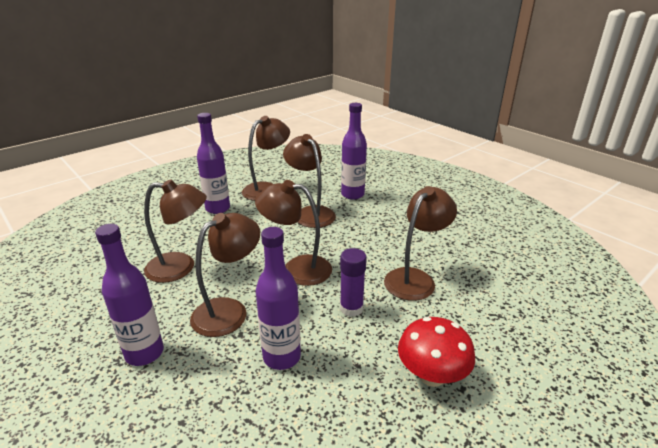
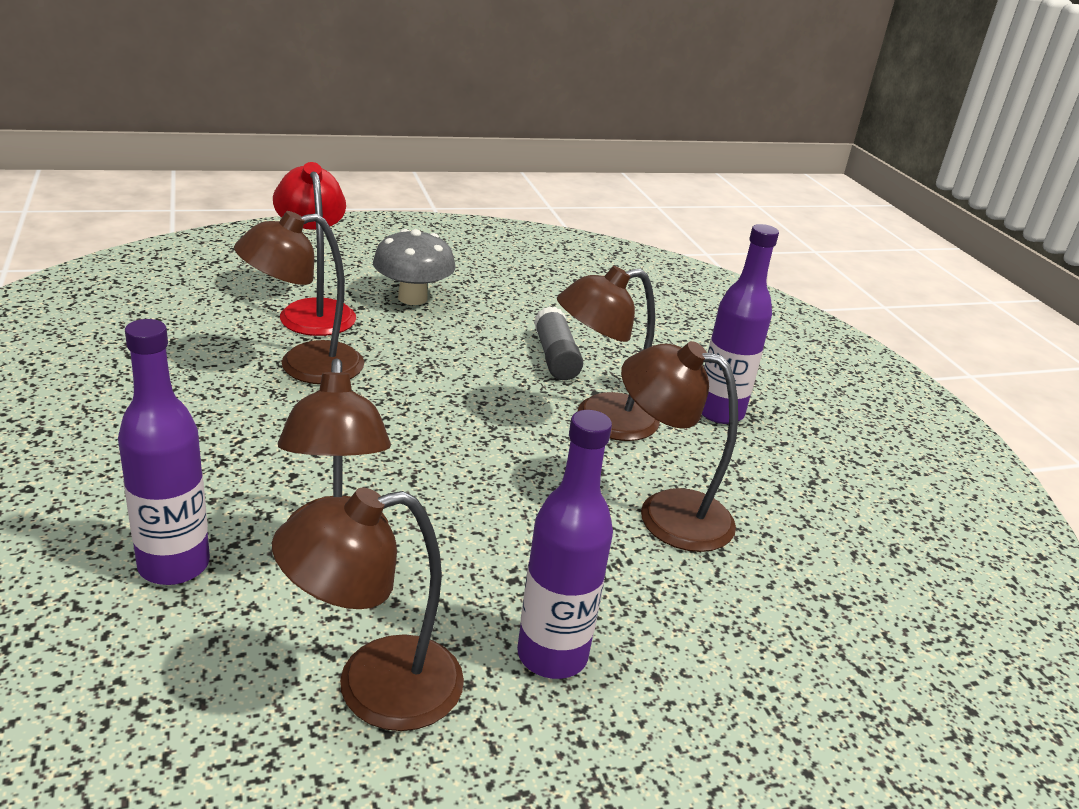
camera: 160 degrees left, 0 degrees up
(282, 357) = (555, 357): purple bottle -> grey glue stick
(297, 269) = (465, 440): brown lamp -> none
(351, 308) = (433, 368): purple glue stick -> none
(431, 375) = (412, 298): red mushroom -> grey mushroom
(468, 324) = (315, 310): none -> red lamp

